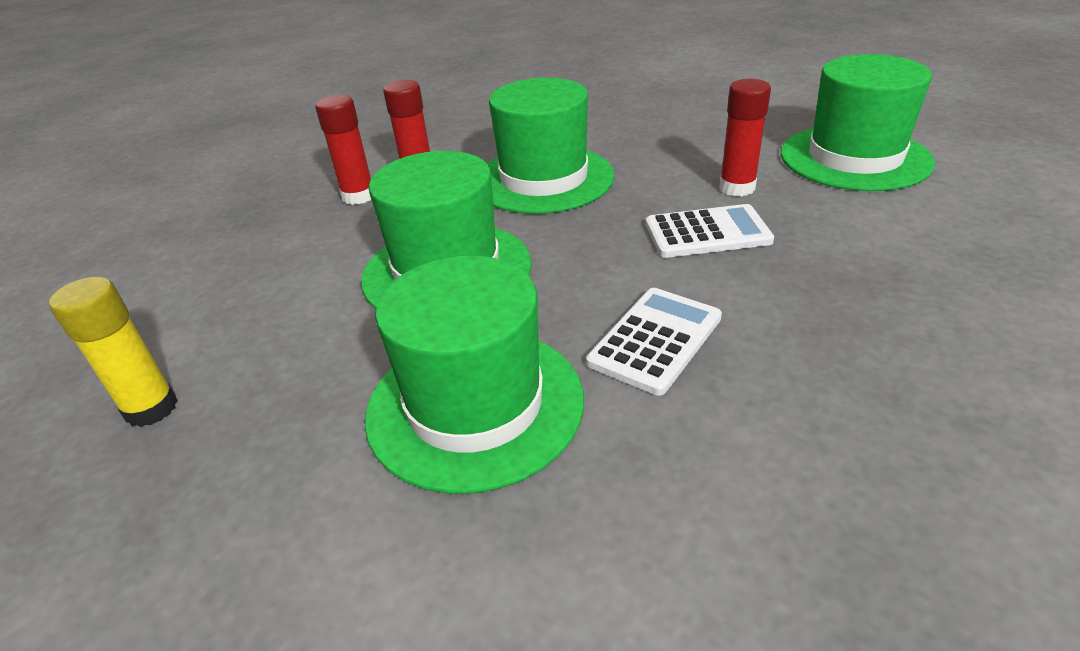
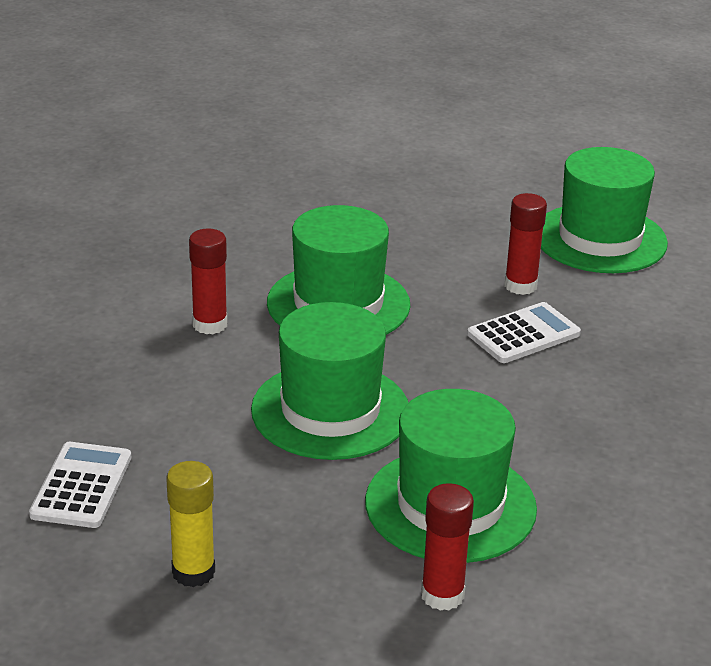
camera: 30 degrees left, 5 degrees down
(358, 196) = (163, 354): red glue stick -> red glue stick (442, 595)
(655, 340) = (543, 430): white calculator -> white calculator (82, 486)

